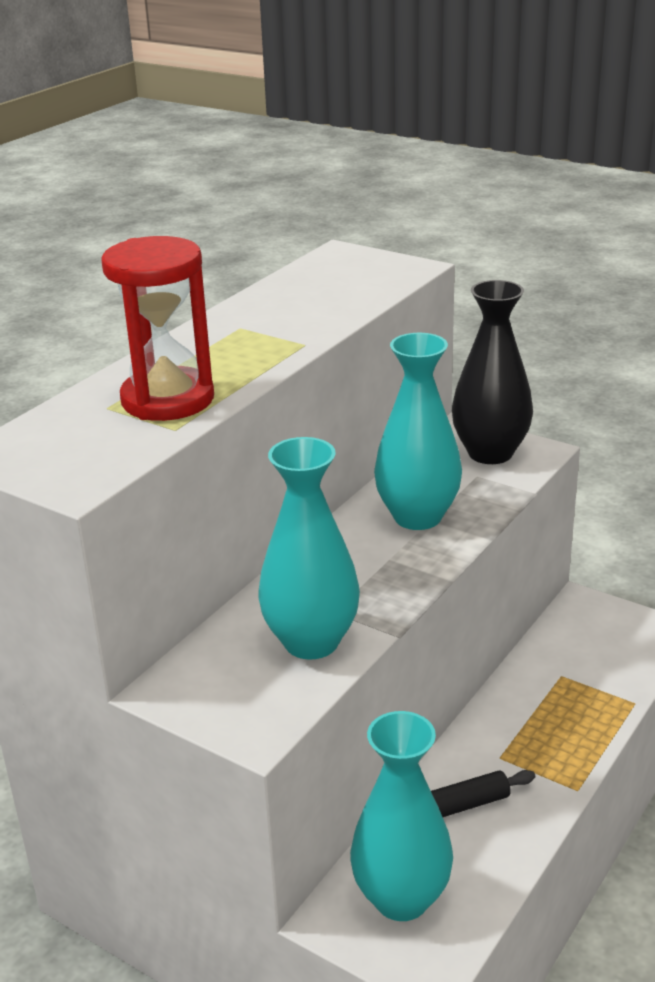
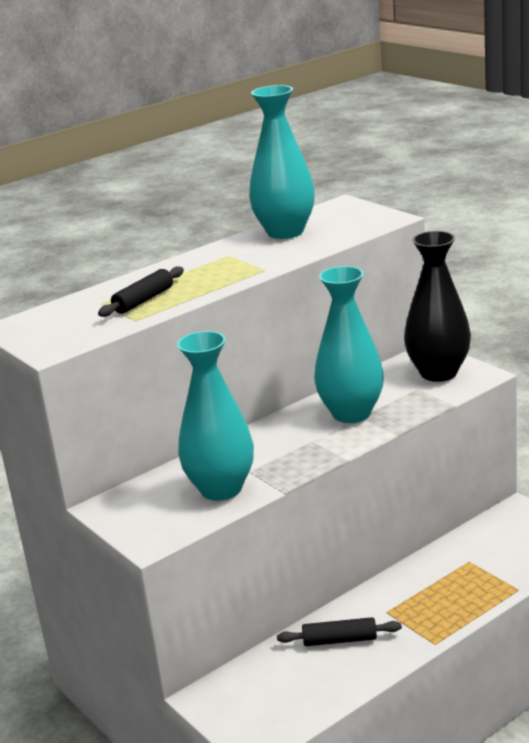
camera: 20 degrees right, 5 degrees down
(168, 399) = (143, 300): red hourglass -> black rolling pin
(401, 898) = (260, 693): turquoise vase -> turquoise vase (285, 232)

